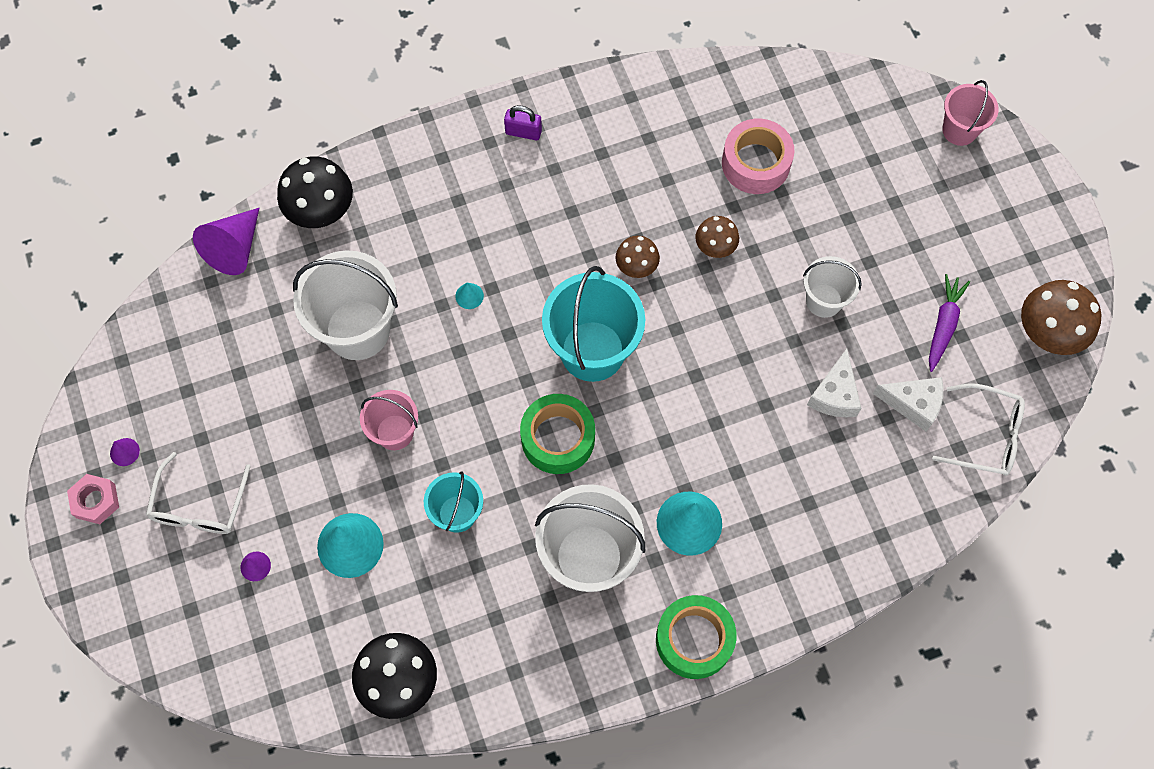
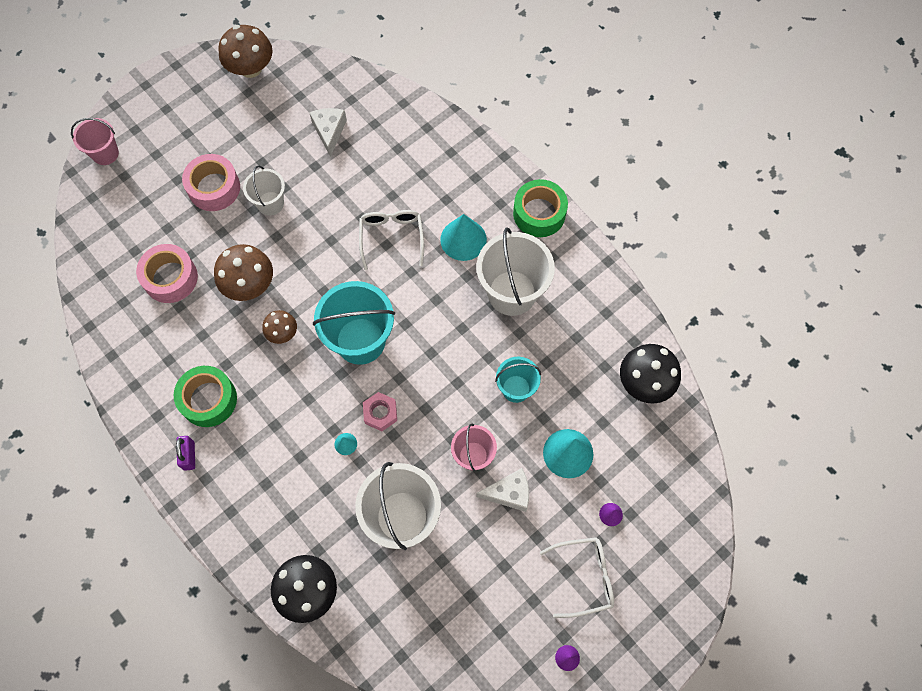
camera: 110 degrees left, 0 degrees up
(96, 501) = (614, 661): pink nut -> pink nut (380, 413)
(234, 248) = (365, 649): purple cone -> none
(558, 438) = (435, 341): green tape -> green tape (208, 399)
(715, 247) = (249, 285): brown mushroom -> brown mushroom, size x1.71
(834, 394) = (339, 179): white cheese -> white cheese (509, 493)
(868, 241) = (214, 188): none -> pink tape
(943, 325) = (265, 128): purple carrot -> none
(986, 436) = (337, 86): white glasses -> white glasses (391, 237)

